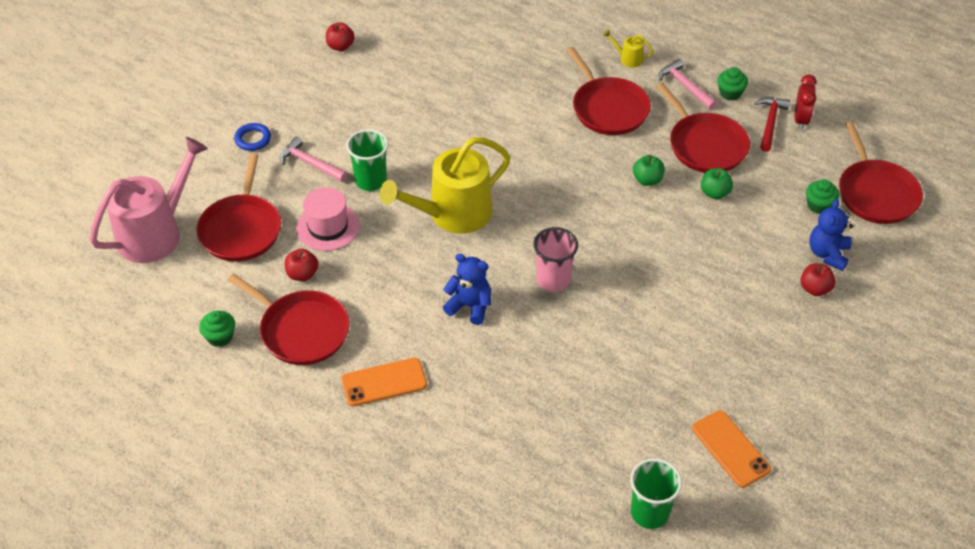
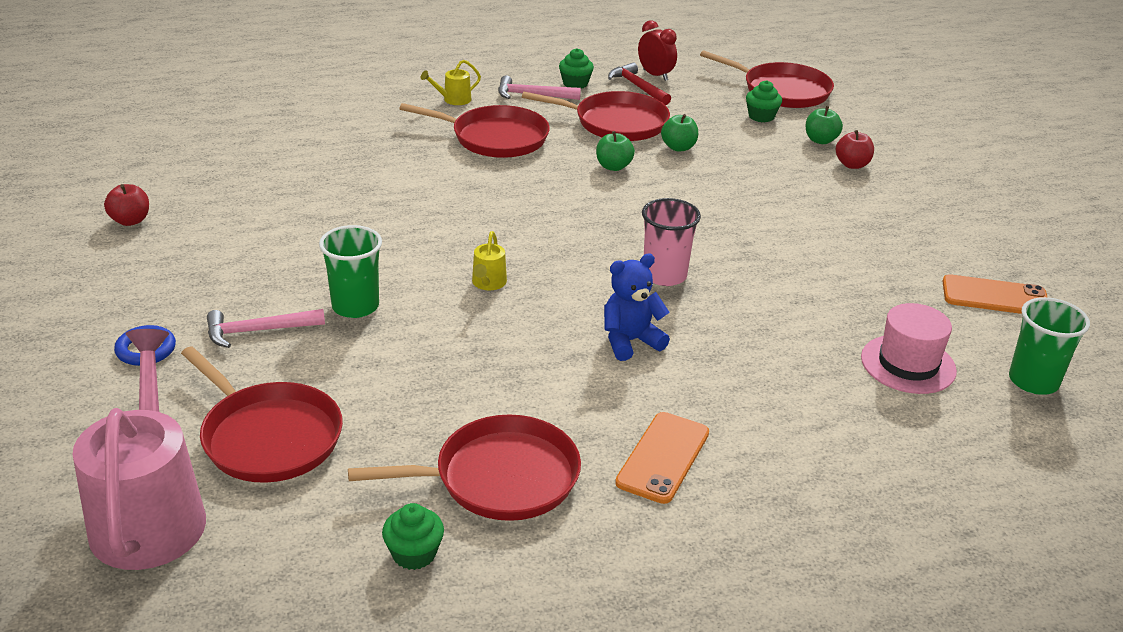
camera: 50 degrees left, 15 degrees down
(302, 274) = (414, 428): red apple -> none
(328, 227) = (373, 371): pink hat -> pink hat (908, 364)
(453, 214) = (488, 283): yellow watering can -> yellow watering can, size x0.40
(828, 254) = (820, 140): blue teddy bear -> green apple

